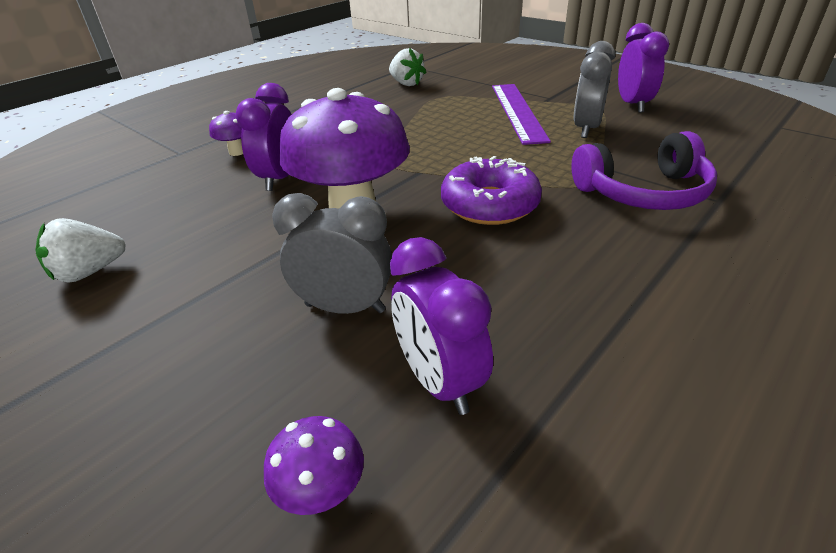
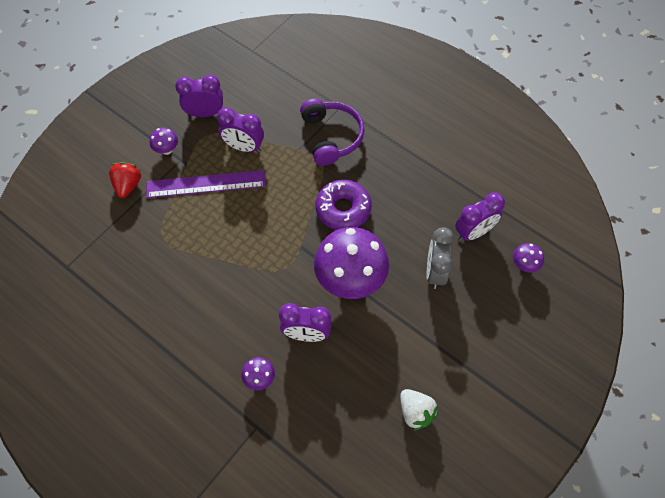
camera: 95 degrees left, 25 degrees up
(406, 84) = (123, 266): white strawberry -> none
(507, 78) = (128, 185): none -> red strawberry
(563, 91) = (167, 150): none -> purple mushroom
(586, 129) = (244, 147): grey clock -> purple clock

